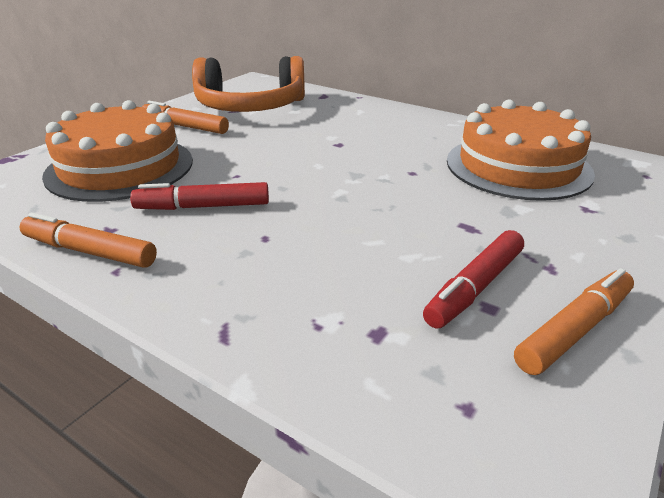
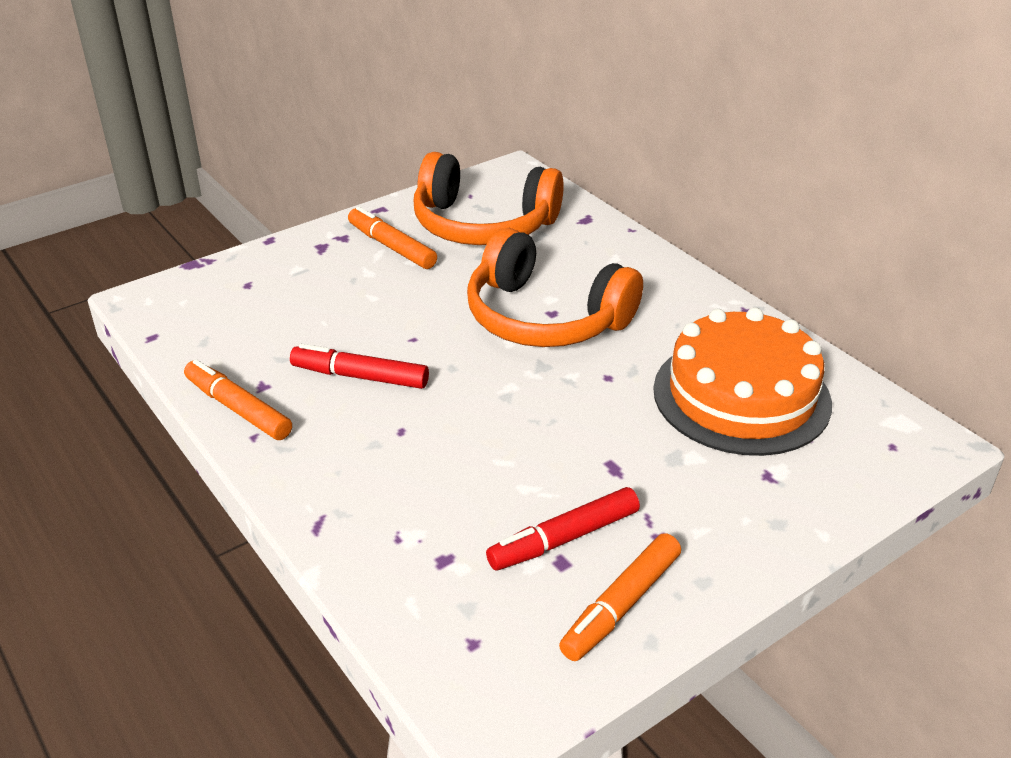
camera: 20 degrees right, 5 degrees up
(120, 167) = (300, 301): orange cake -> none
(335, 147) = (545, 318): none -> orange headphones
(574, 330) = (621, 605): orange marker -> orange marker turned 150 degrees clockwise

